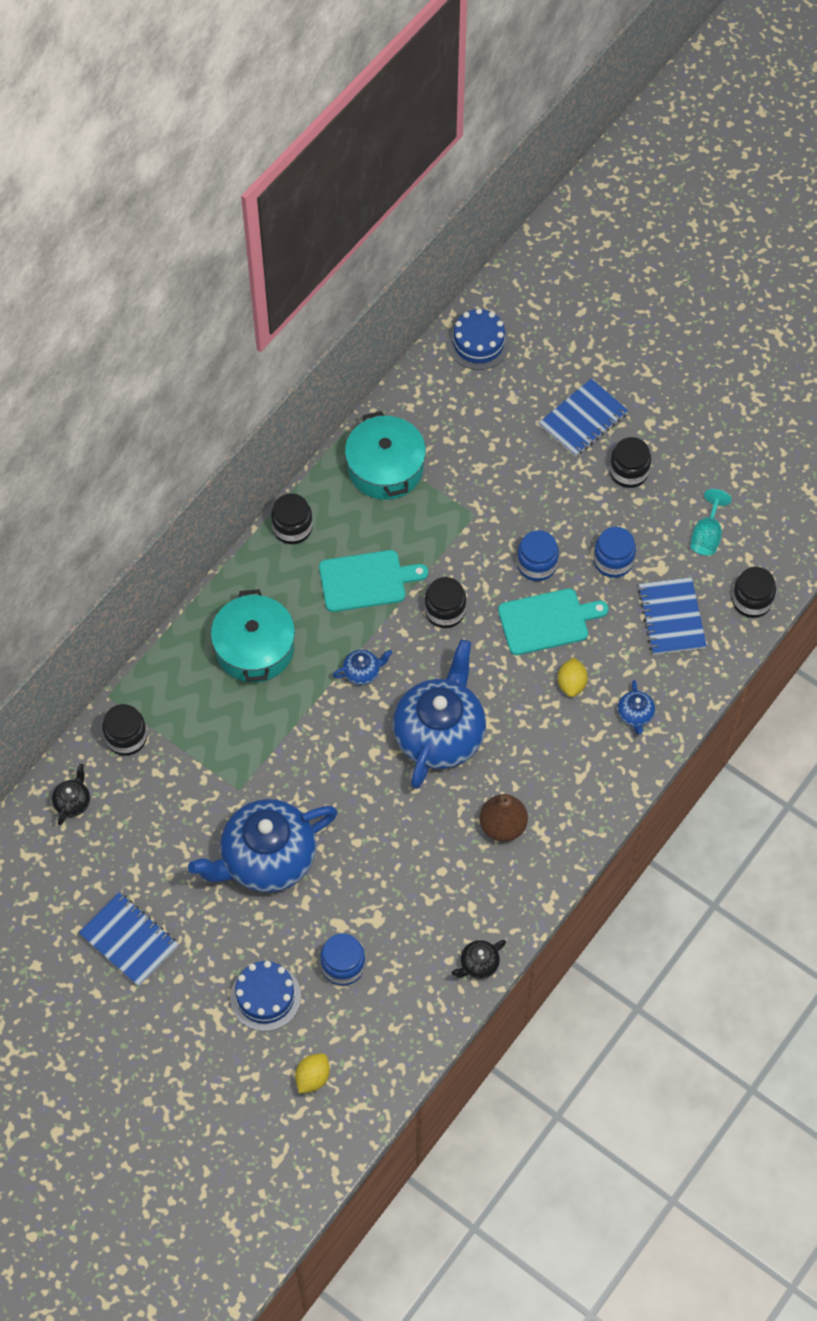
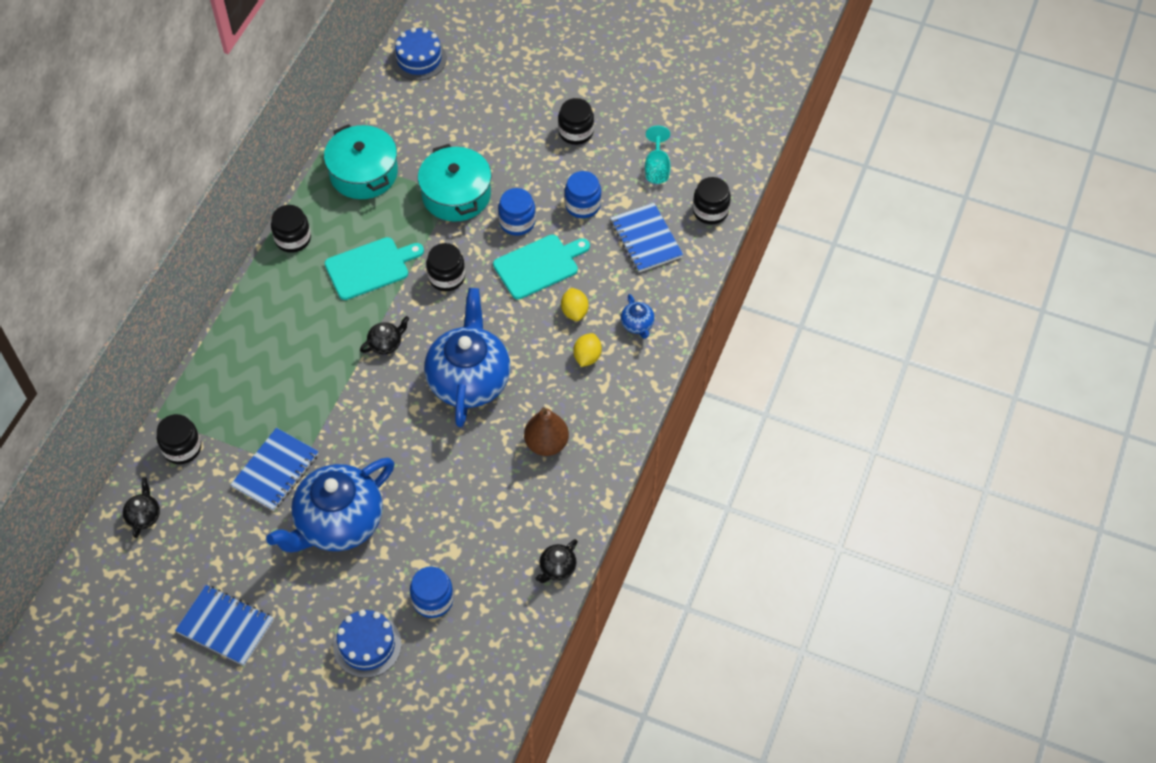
camera: 15 degrees left, 5 degrees down
(254, 648) = (283, 345): turquoise pot -> turquoise pot (456, 195)
(312, 1077) = (430, 707): yellow lemon -> yellow lemon (587, 357)
(362, 672) = (386, 344): blue teapot -> black teapot
(583, 419) = (525, 99): blue notebook -> blue notebook (275, 471)

